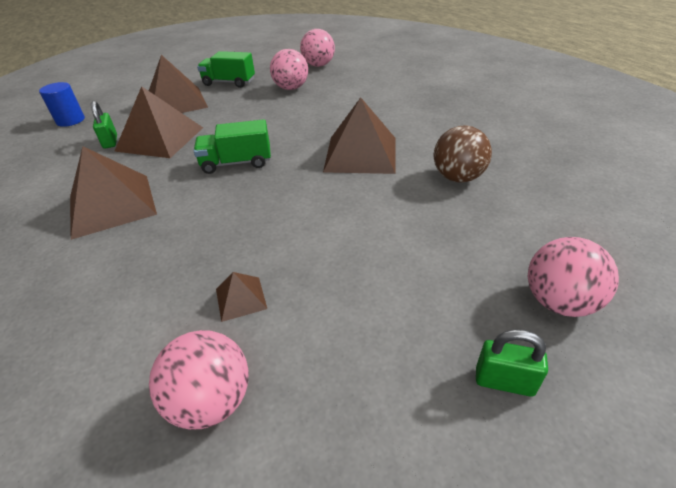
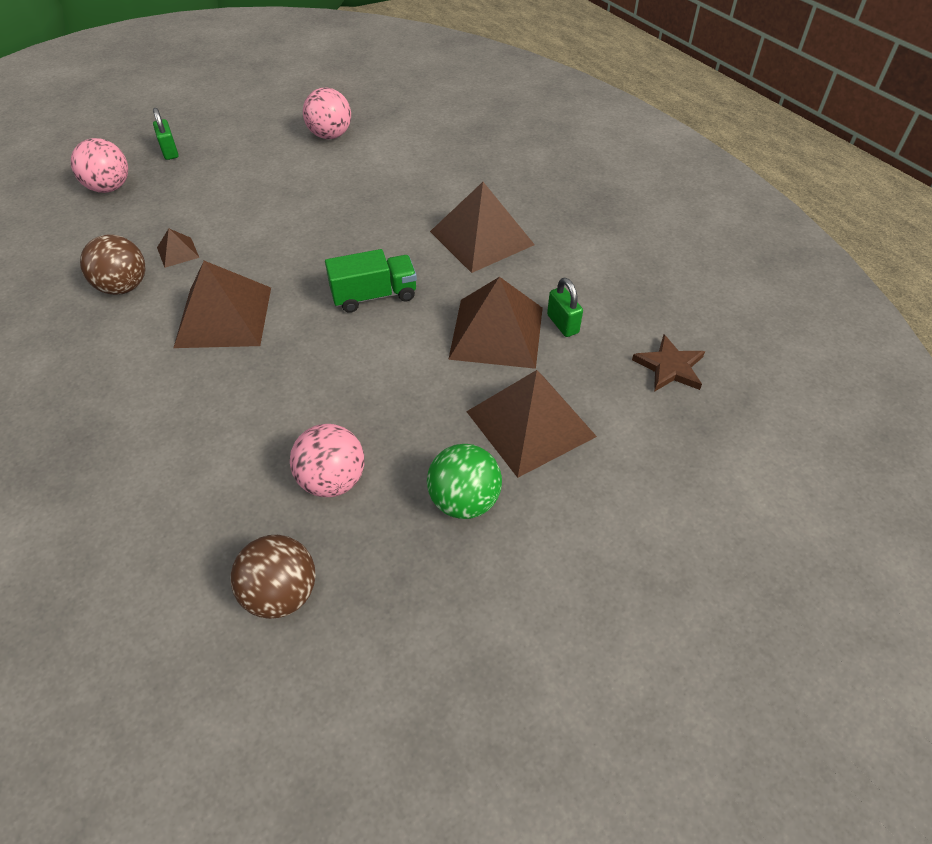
camera: 170 degrees right, 10 degrees up
(70, 120) = (670, 367): blue cylinder -> brown star
(229, 82) = (464, 501): green truck -> green ball
(241, 298) = (328, 177): brown pyramid -> brown pyramid (178, 252)
(318, 65) = (281, 593): pink ball -> brown ball
(504, 381) = (170, 151): green padlock -> green padlock turned 60 degrees clockwise

